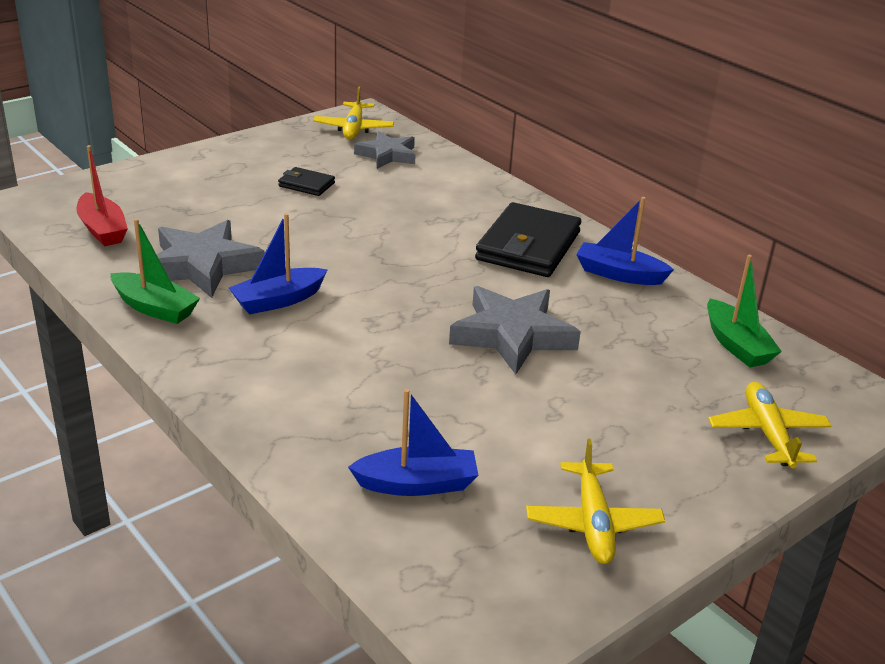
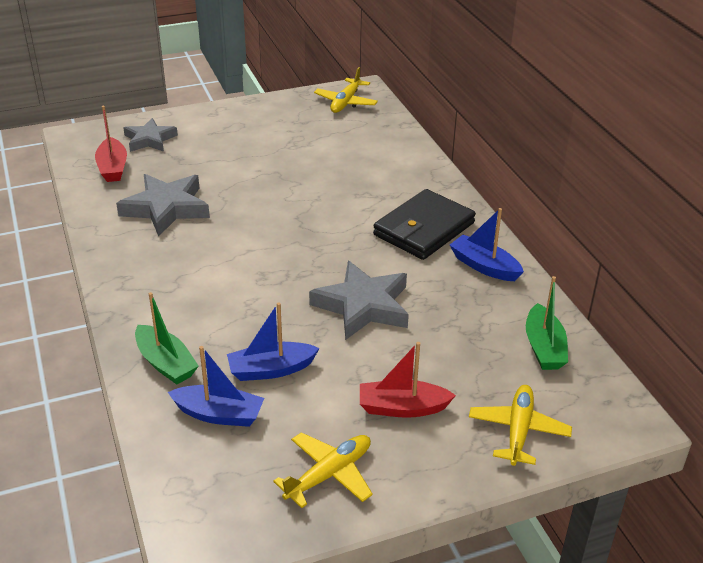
camera: 20 degrees right, 5 degrees up
(155, 308) = (115, 238): green boat -> green boat (165, 363)
(278, 300) = (204, 246): blue boat -> blue boat (271, 370)
(306, 184) = (280, 149): black wallet -> none
(387, 155) = (358, 130): grey star -> grey star (149, 140)
(593, 523) = (329, 474): yellow plane -> yellow plane turned 150 degrees counterclockwise
(628, 434) = (402, 408): none -> red boat

